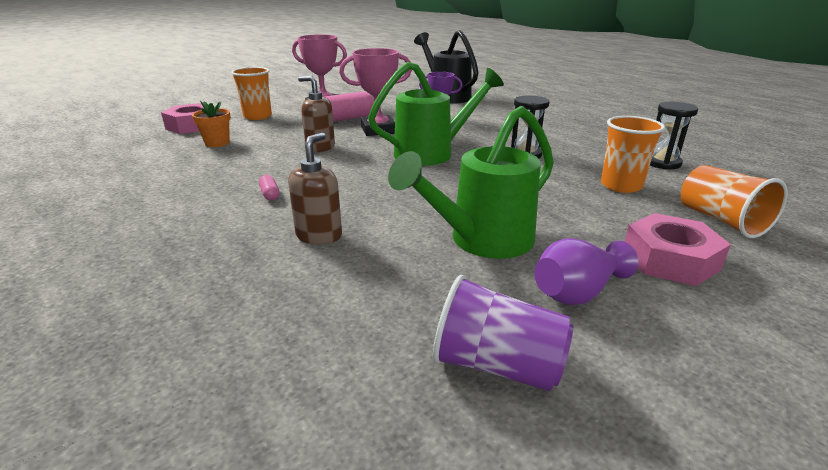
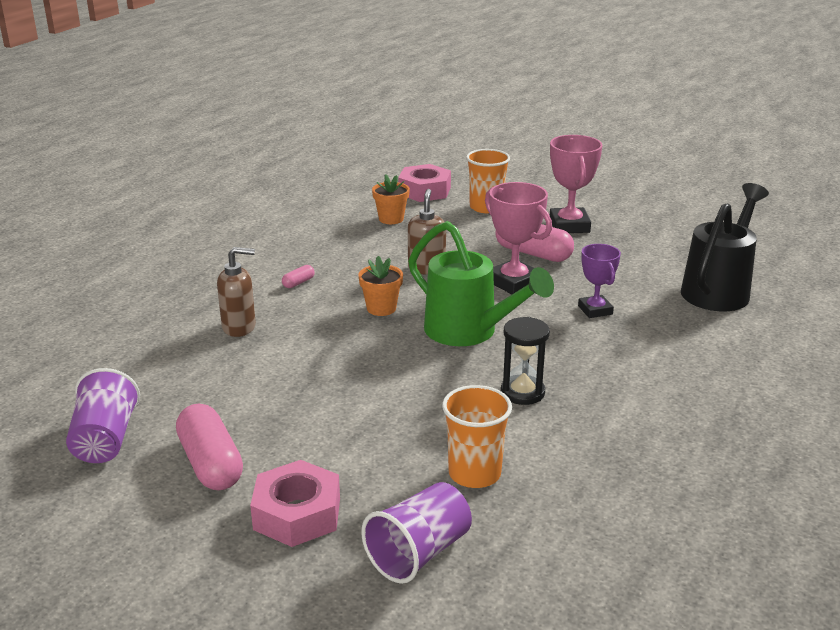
camera: 65 degrees right, 0 degrees up
(362, 172) = (381, 308): none -> orange flower pot
(482, 241) = (274, 403): green watering can -> none
(577, 292) = (210, 463): purple vase -> pink capsule
(662, 163) = (593, 506): black hourglass -> none
(721, 220) = (419, 553): orange cup -> purple cup

